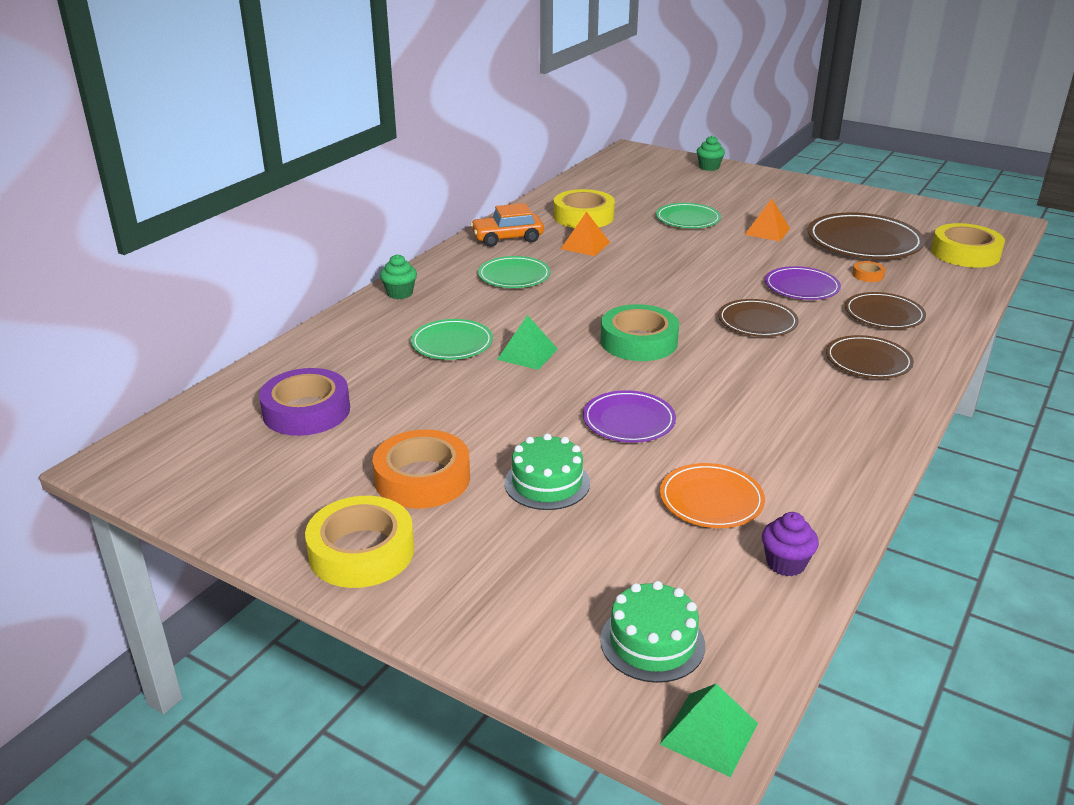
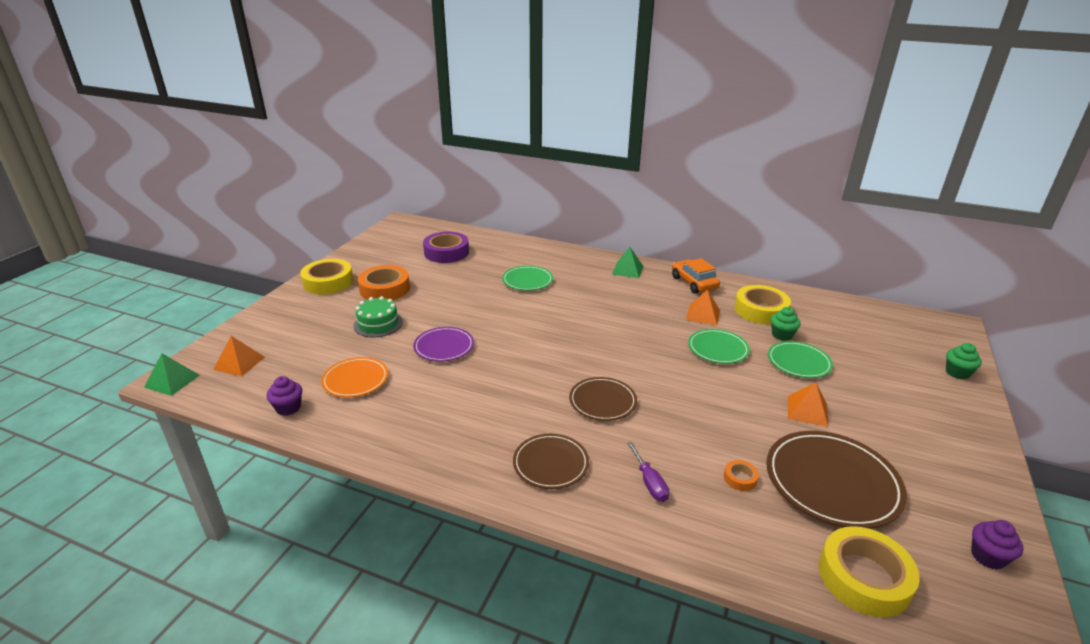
camera: 80 degrees right, 0 degrees up
(400, 293) = (586, 257): green cupcake -> green cupcake (782, 335)
(514, 276) = (631, 291): green plate -> green plate (718, 349)
(527, 354) = (521, 306): green pyramid -> green pyramid (627, 270)
(639, 341) = (550, 346): green tape -> none
(652, 642) = (239, 363): green cake -> orange pyramid
(801, 287) = (685, 429): purple plate -> none
(884, 314) = (649, 482): brown plate -> purple screwdriver
(929, 212) = (987, 557): none -> purple cupcake

